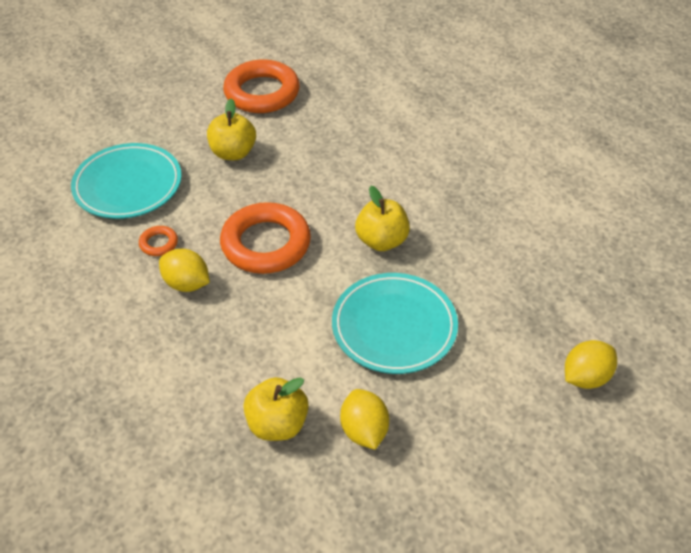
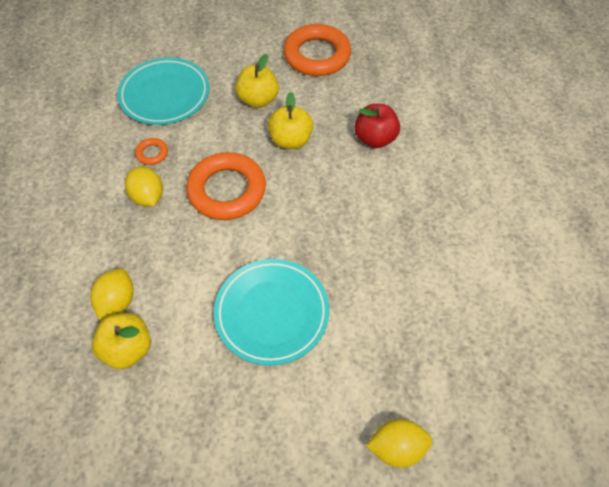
camera: 30 degrees right, 10 degrees up
(364, 430) = (184, 391): yellow lemon -> yellow lemon (117, 302)
(375, 143) = (375, 139): none -> red apple
(381, 241) = (317, 231): yellow apple -> yellow apple (290, 140)

